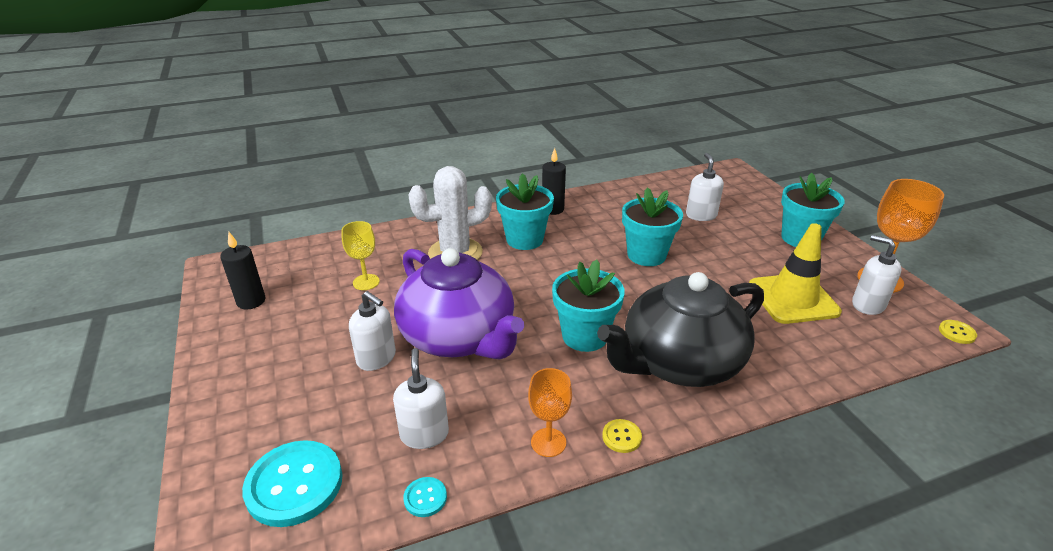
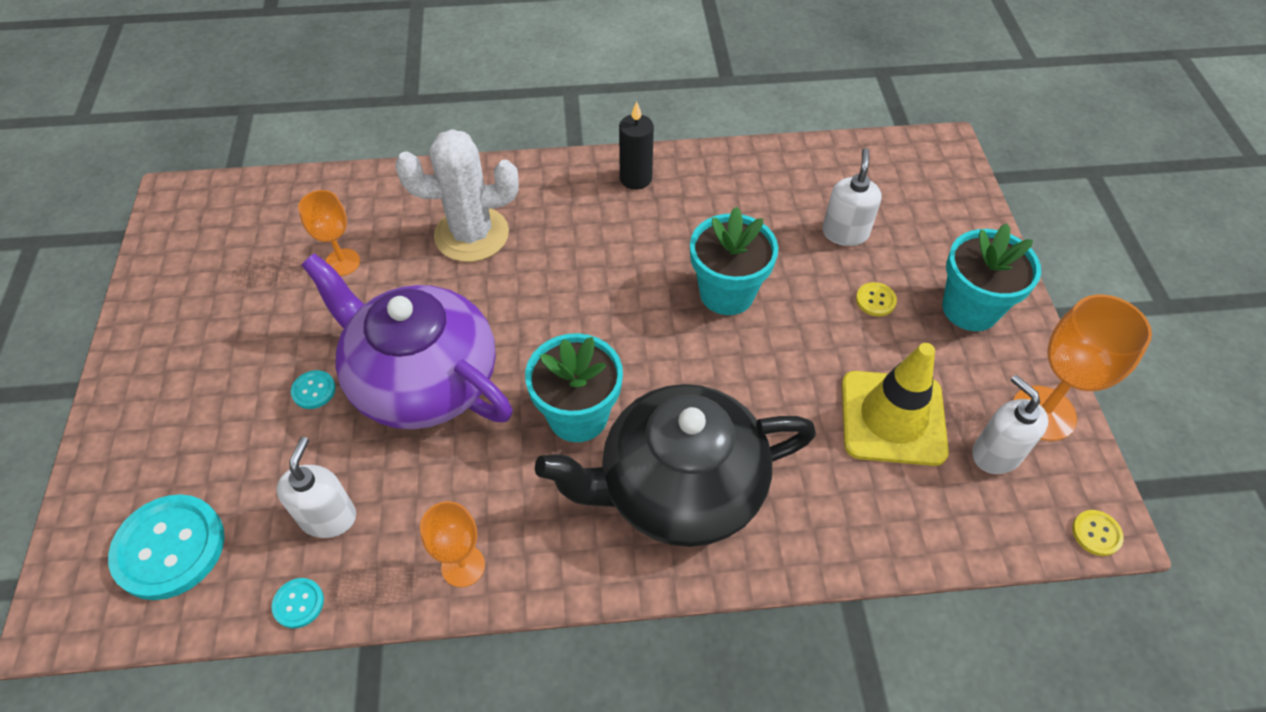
camera: 15 degrees right, 20 degrees up
(251, 301) = (198, 264): black candle -> none
(366, 282) = (342, 262): yellow goblet -> orange goblet
(376, 358) = (314, 390): white soap dispenser -> turquoise button
(459, 336) = (422, 379): purple teapot -> purple teapot turned 150 degrees clockwise
(524, 239) = (572, 229): turquoise flower pot -> none
(621, 437) = (552, 581): yellow button -> yellow button (875, 300)

